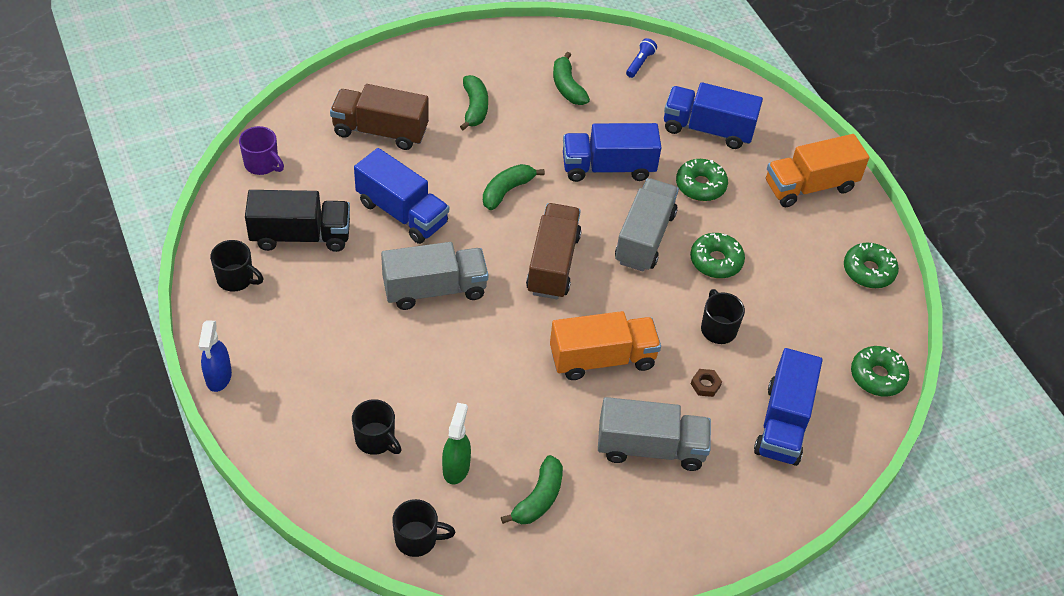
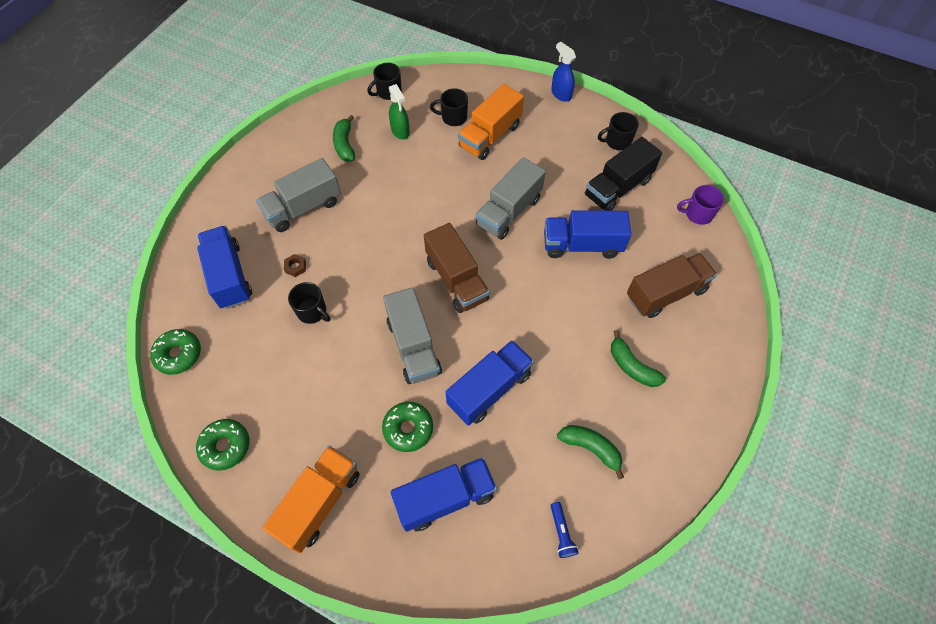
camera: 145 degrees right, 10 degrees up
(507, 191) = (537, 312): green banana -> none
(602, 359) = (372, 239): orange truck -> orange truck (490, 136)
(716, 261) = (349, 365): green donut -> none

